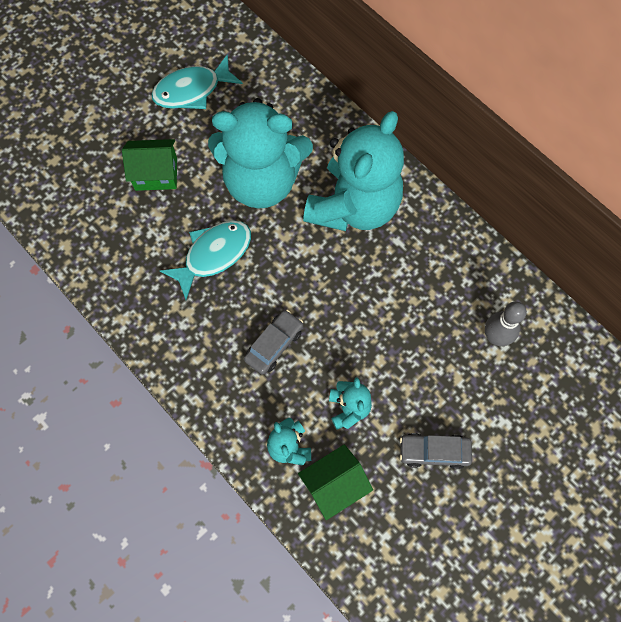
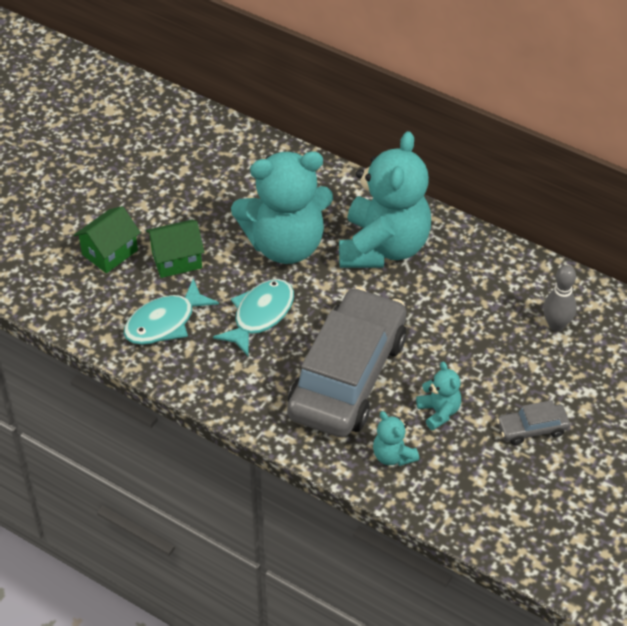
camera: 15 degrees left, 20 degrees down
(192, 90) = (186, 182): turquoise fish -> turquoise fish (165, 322)
(274, 345) = (348, 376): grey car -> grey car, size x2.49
(334, 485) = (447, 476): green house -> green house (110, 252)

